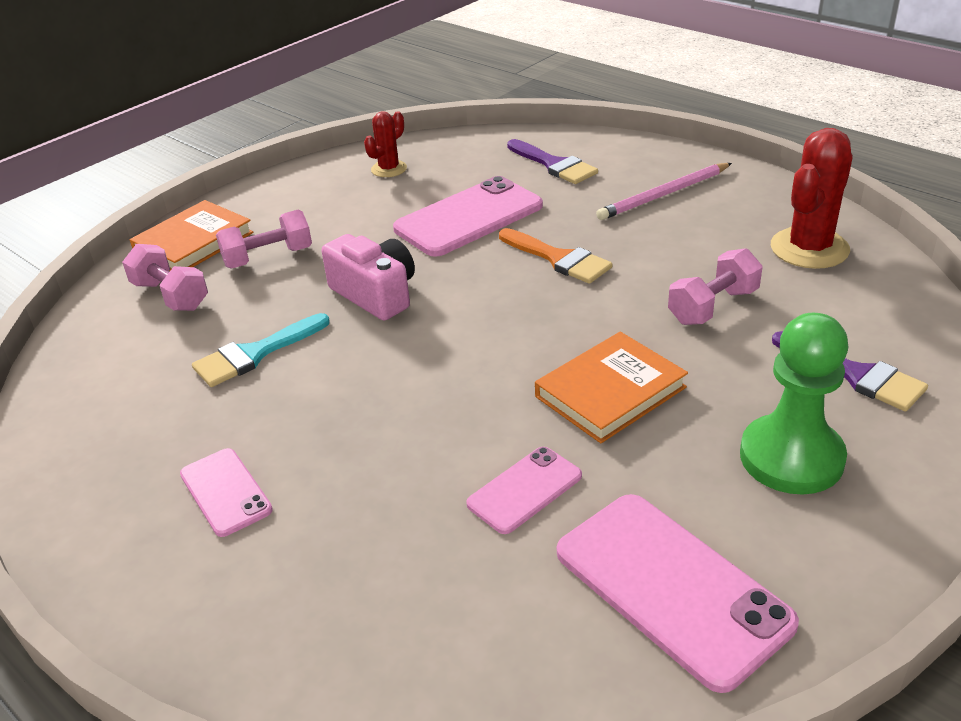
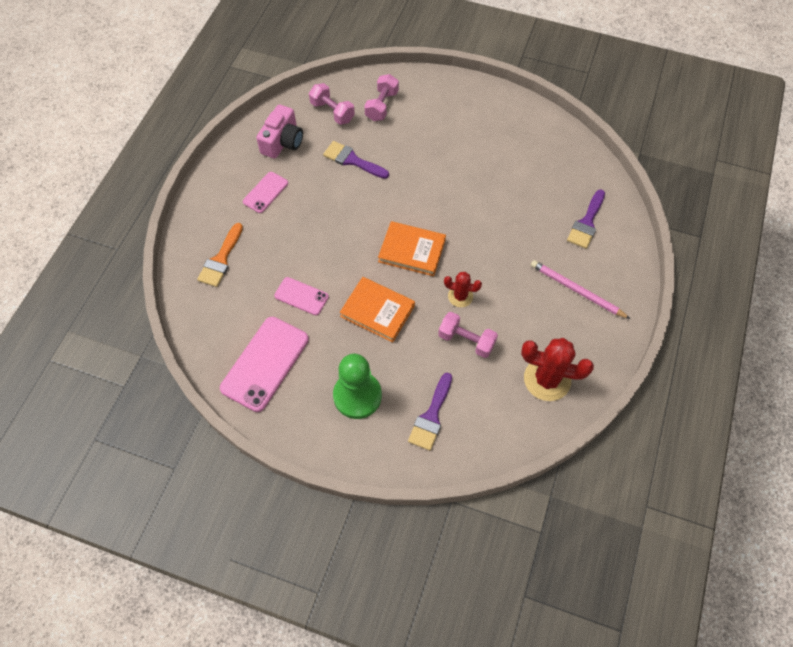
camera: 65 degrees right, 25 degrees up
(193, 242) = (429, 91): orange book -> orange book (412, 250)
(255, 354) = (352, 160): turquoise brush -> purple brush
(268, 257) = (429, 128): pink dumbbell -> pink dumbbell (332, 112)
(375, 294) = (416, 187): pink camera -> pink camera (282, 142)
(389, 169) = (541, 142): red cactus -> red cactus (460, 296)
(468, 217) = (506, 200): pink phone -> none
(558, 259) = (482, 256): orange brush -> orange brush (221, 259)

